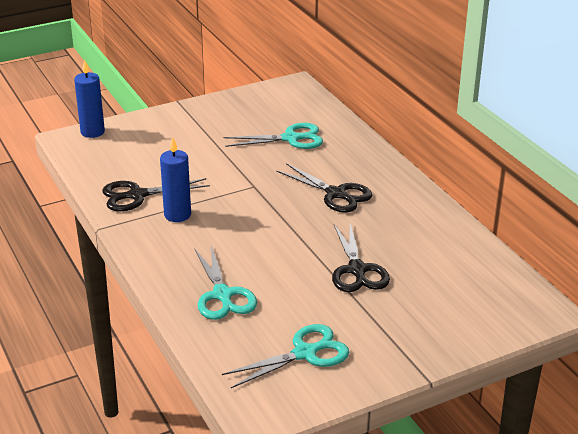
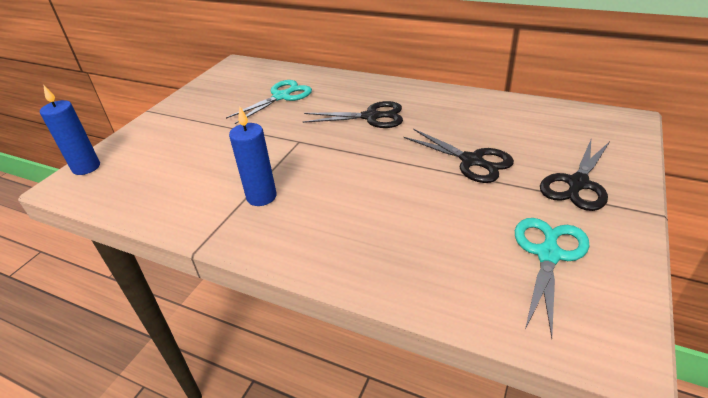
camera: 35 degrees left, 5 degrees up
(137, 195) = (199, 199): black scissors -> black scissors (577, 183)
(222, 295) = (401, 245): turquoise scissors -> none

